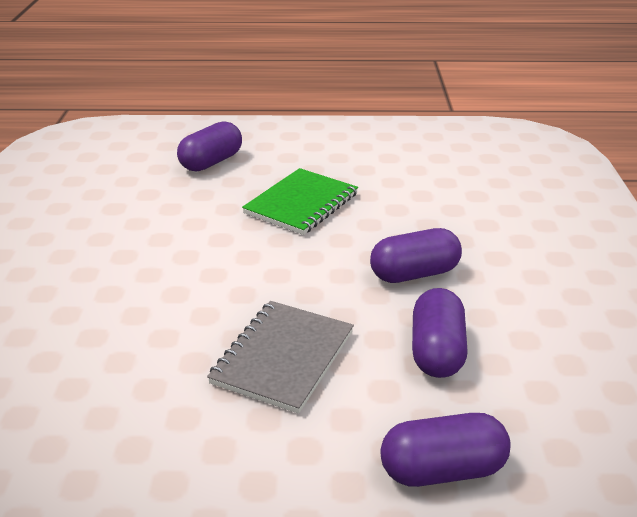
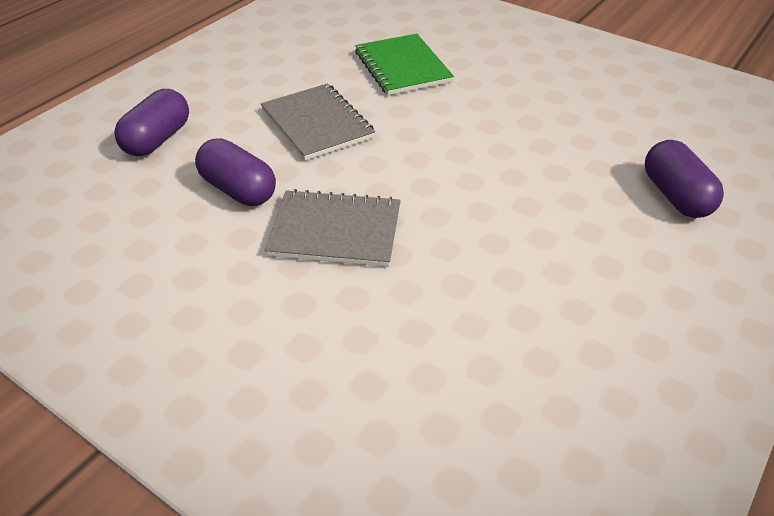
camera: 125 degrees right, 10 degrees up
(301, 204) = (526, 220): green notebook -> green notebook (402, 67)
(414, 274) = (335, 231): purple capsule -> grey notebook

